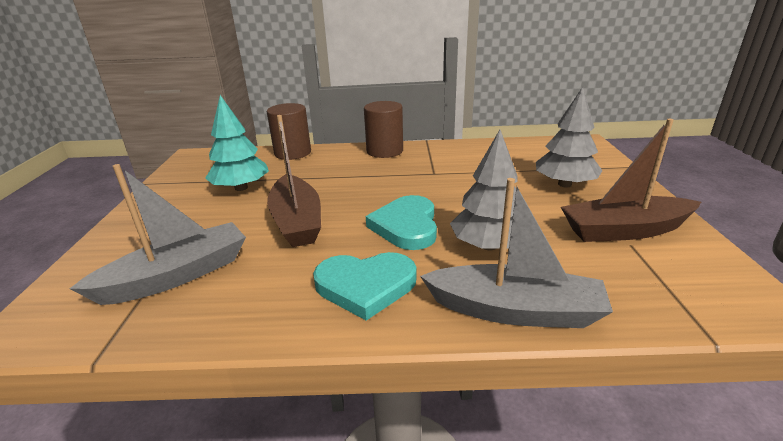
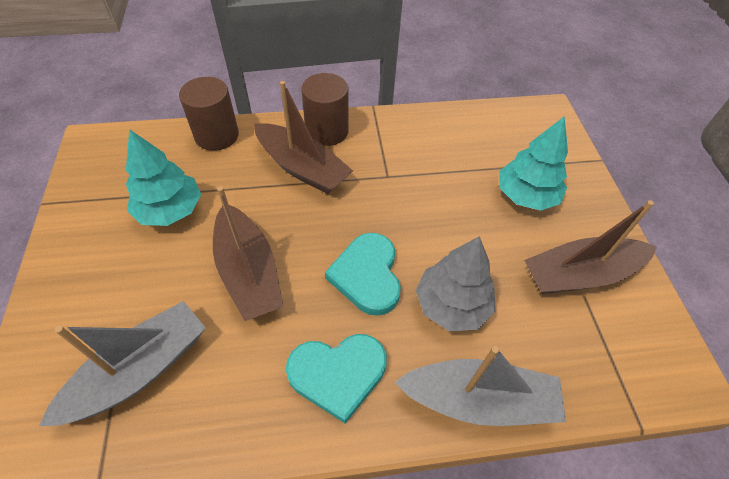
camera: 10 degrees left, 25 degrees up
(359, 168) = (302, 168): none -> brown boat
(564, 184) = (526, 195): grey tree -> turquoise tree

